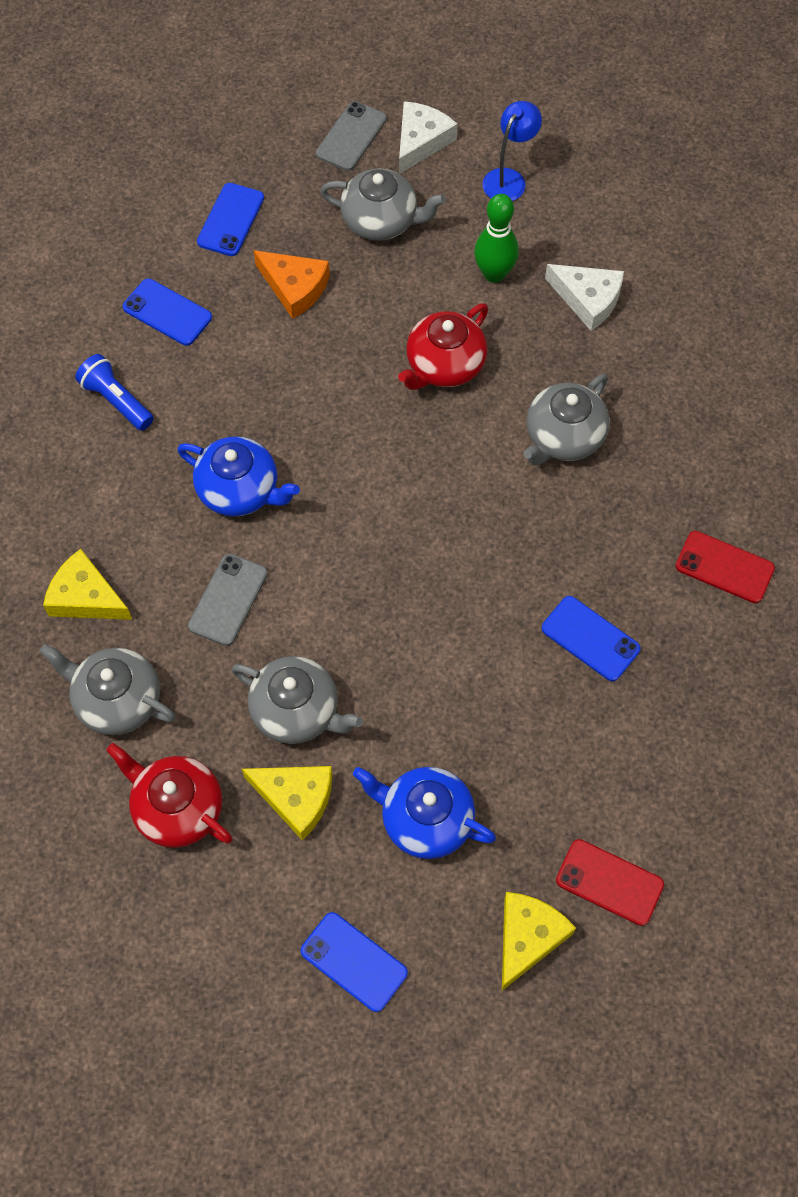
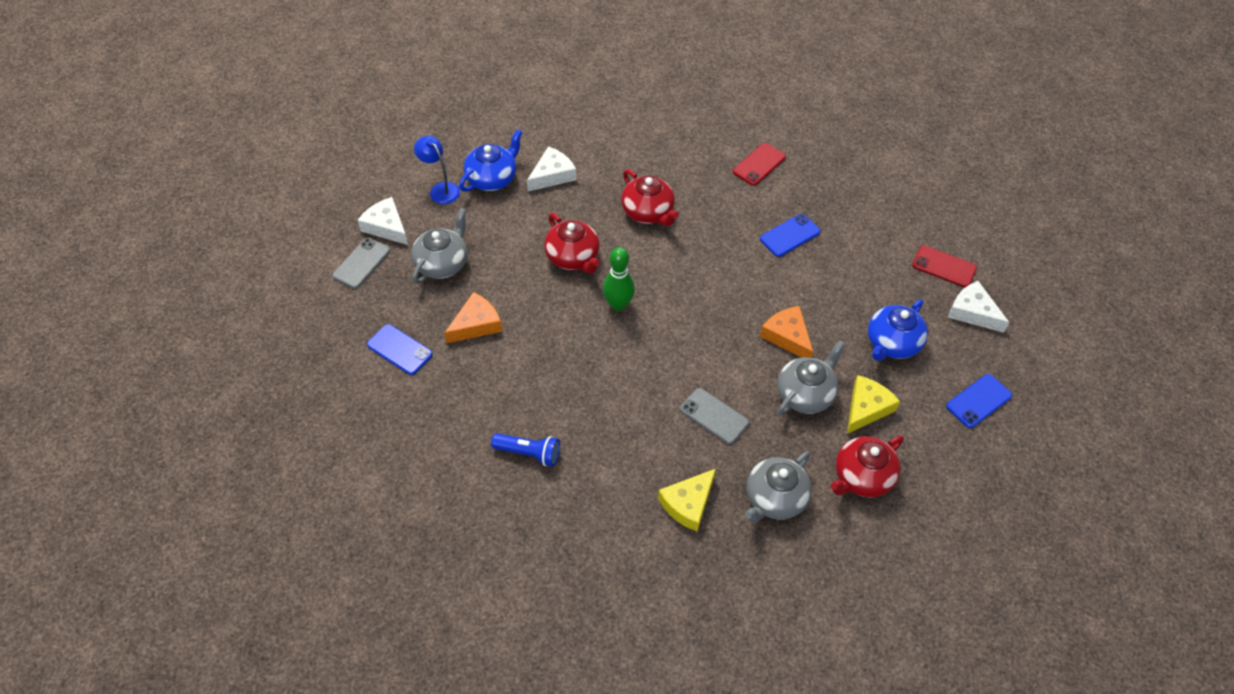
camera: 75 degrees left, 10 degrees down
(116, 401) = (529, 453): blue flashlight -> blue flashlight turned 135 degrees counterclockwise
(167, 312) = (464, 405): blue phone -> none
(240, 490) = (630, 391): blue teapot -> blue teapot (492, 178)
(351, 136) = (362, 263): grey phone -> grey phone turned 75 degrees clockwise
(393, 669) = (787, 336): none -> orange cheese
(494, 274) = (513, 215): green bowling pin -> green bowling pin (618, 304)
(527, 937) = (972, 312): yellow cheese -> white cheese
(563, 437) = (648, 212): grey teapot -> red teapot
(609, 882) = (944, 266): red phone -> red phone turned 75 degrees clockwise

